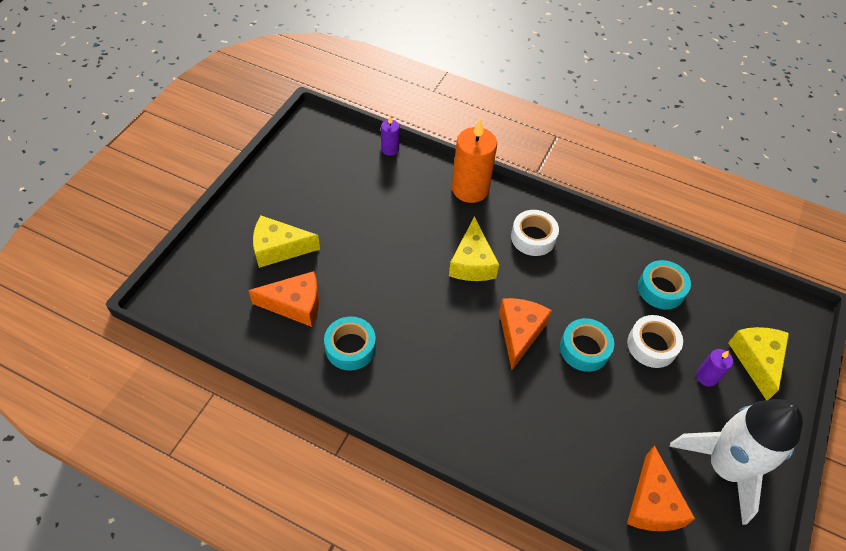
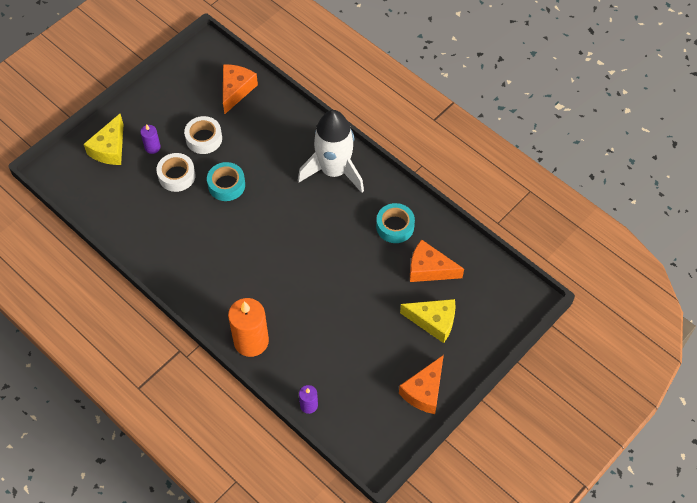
camera: 160 degrees left, 5 degrees up
(472, 262) = (279, 270): yellow cheese -> none
(519, 333) = (267, 207): orange cheese -> orange cheese (424, 391)
(533, 237) = (219, 280): white tape -> white tape (204, 139)
(661, 289) = (142, 213): turquoise tape -> none
(725, 467) = (179, 96): white rocket -> white rocket (334, 170)

